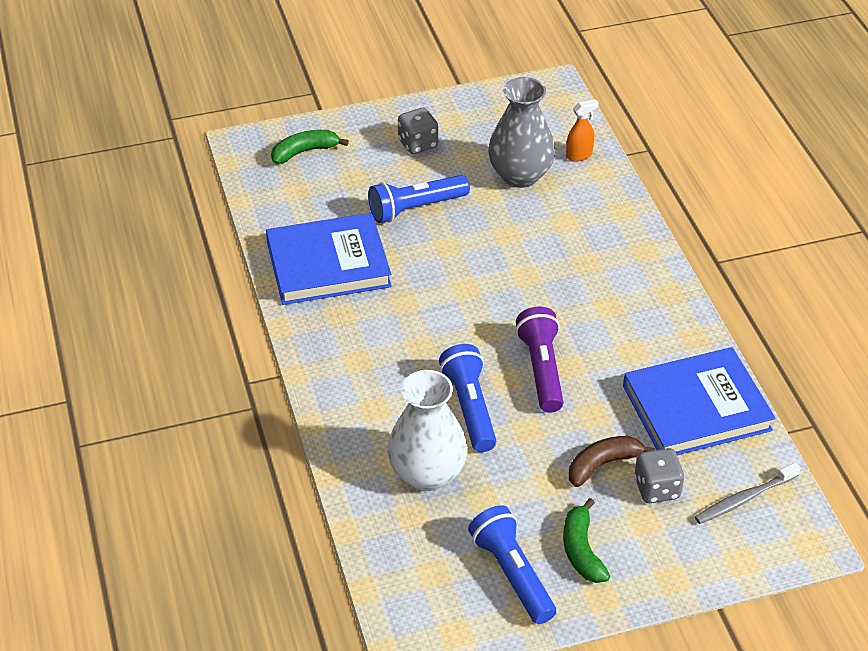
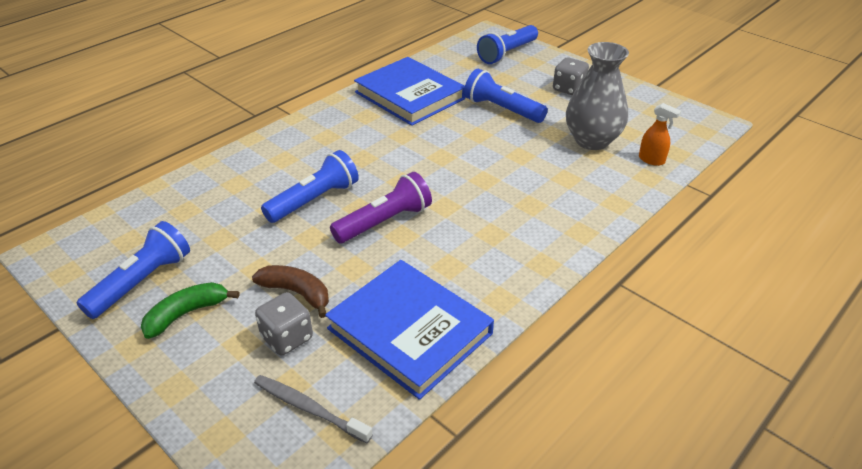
camera: 60 degrees right, 5 degrees down
(304, 152) = (507, 53): green banana -> blue flashlight
(427, 474) = (231, 203): white vase -> none

